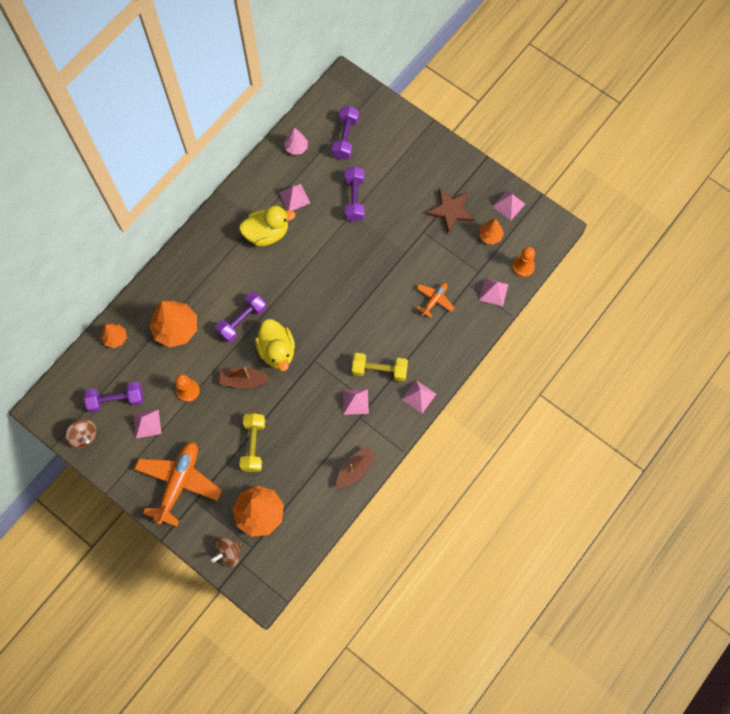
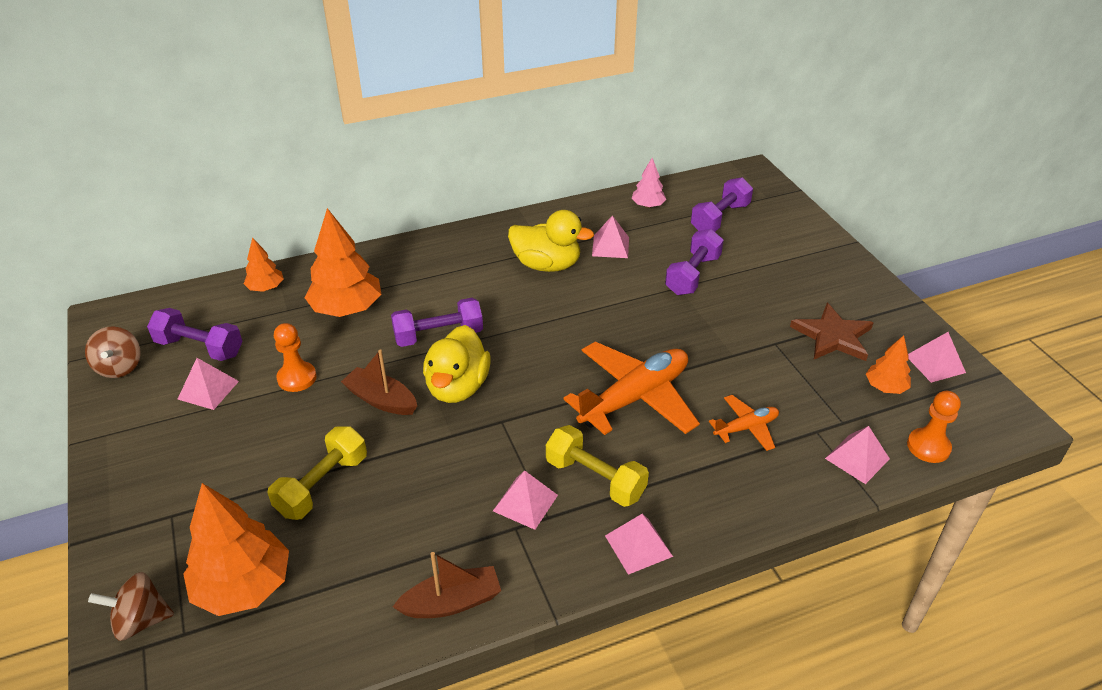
camera: 30 degrees right, 30 degrees down
(179, 483) = (173, 481): orange plane -> orange plane (634, 398)

